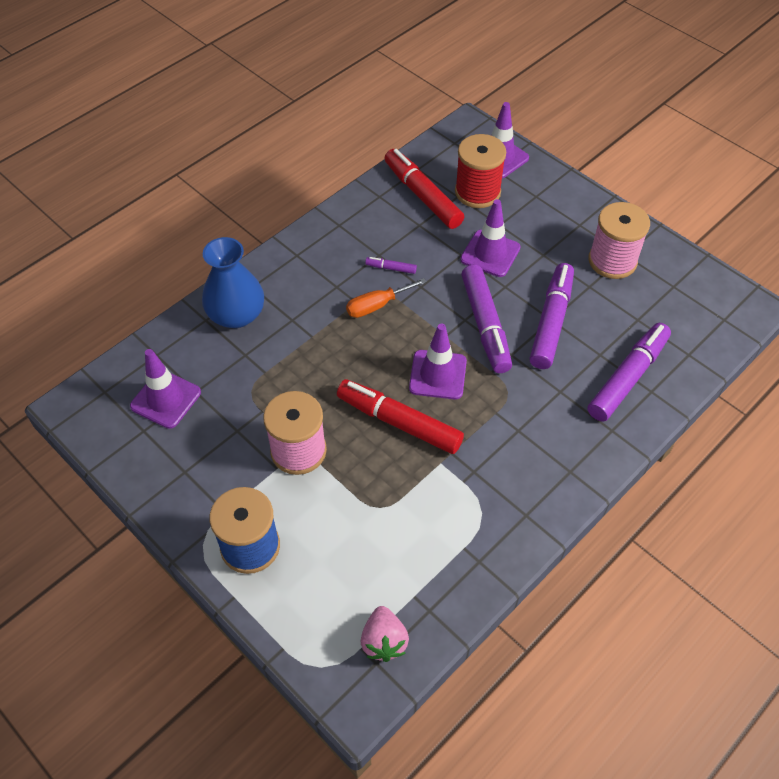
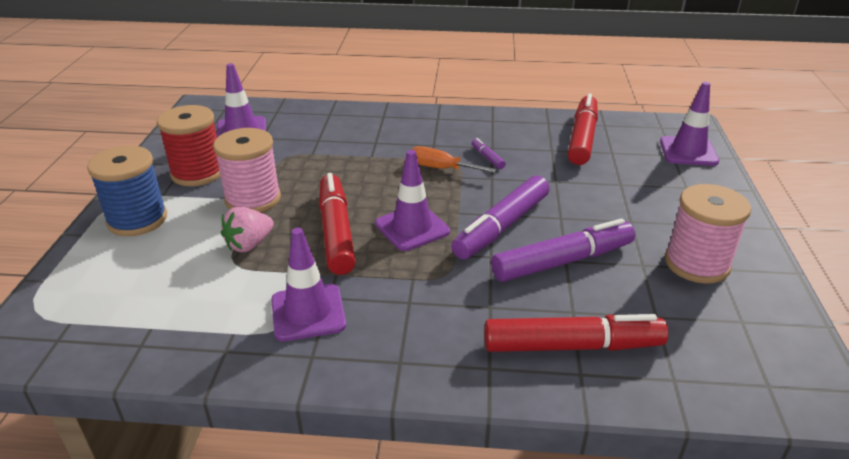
camera: 50 degrees right, 20 degrees down
(236, 315) = (349, 121): blue vase -> none
(384, 641) = (85, 333): pink strawberry -> pink strawberry (249, 244)
(477, 192) = (633, 158): red spool -> red spool (197, 173)
(490, 253) = (581, 194): purple traffic cone -> purple traffic cone (308, 312)
(628, 377) = (572, 346): purple marker -> red marker

